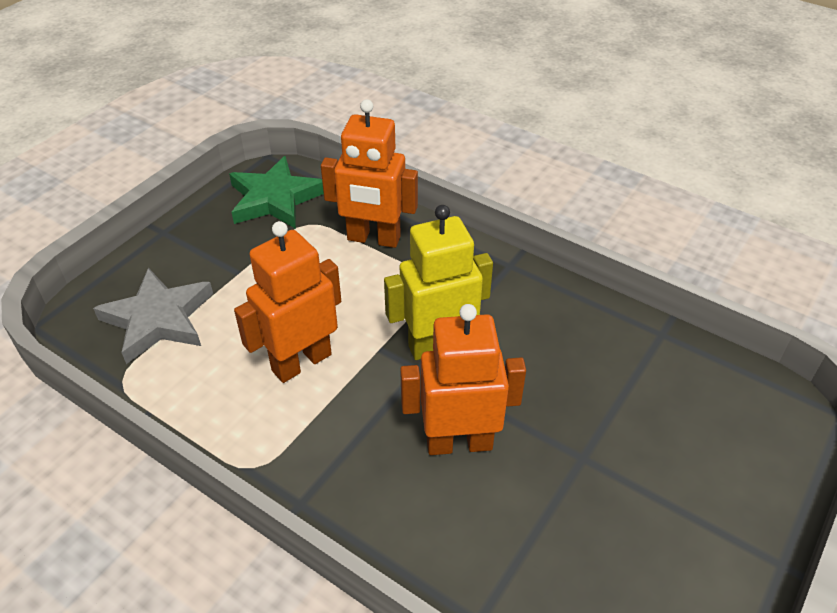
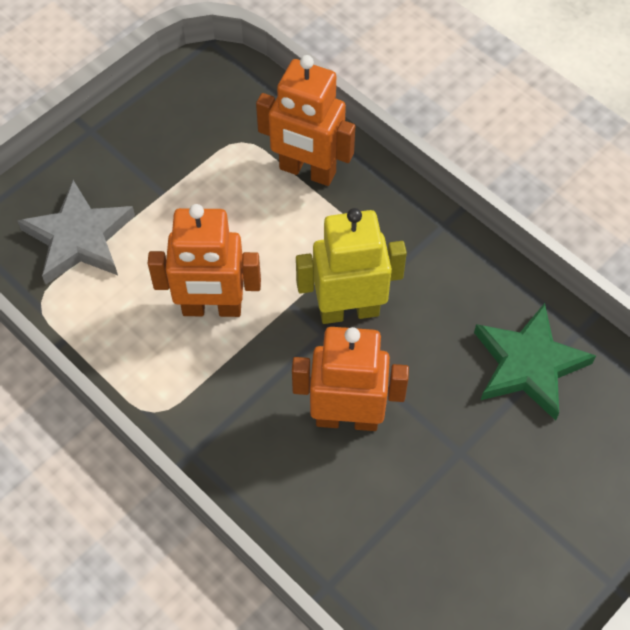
camera: 10 degrees right, 15 degrees up
(275, 199) = (211, 103): green star -> green star (529, 365)
(301, 362) = (212, 308): orange robot -> orange robot turned 150 degrees counterclockwise

